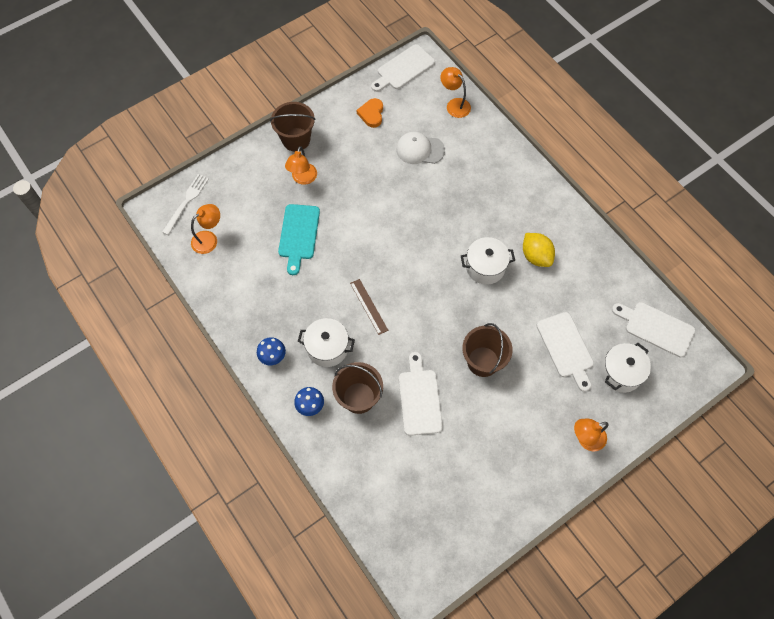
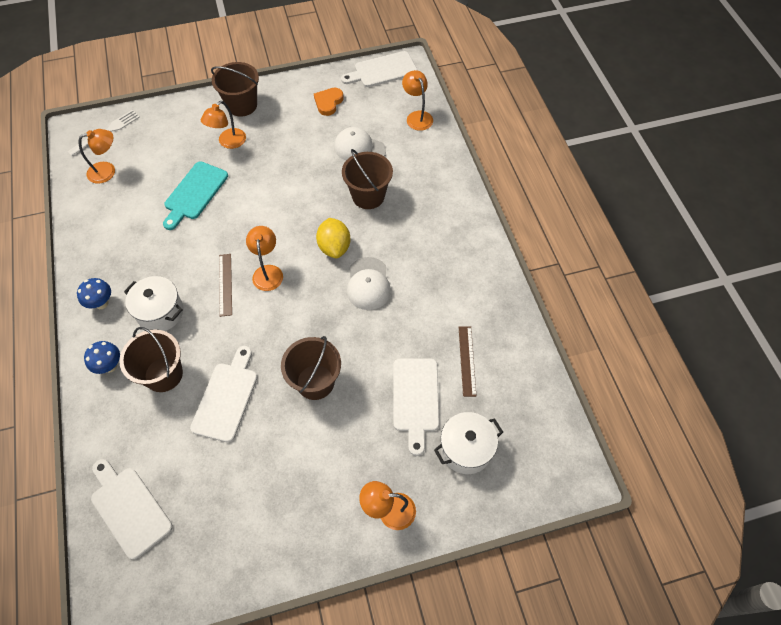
camera: 20 degrees right, 5 degrees down
(398, 284) = (268, 272): none -> orange lamp
(448, 191) = (368, 196): none -> brown bucket
(485, 267) = (368, 284): white pot -> white cap
(536, 256) = (429, 290): yellow lemon -> yellow lemon (334, 247)
(591, 304) = (467, 360): none -> brown ruler
(656, 328) = (532, 412): white cutting board -> white cutting board (129, 508)

